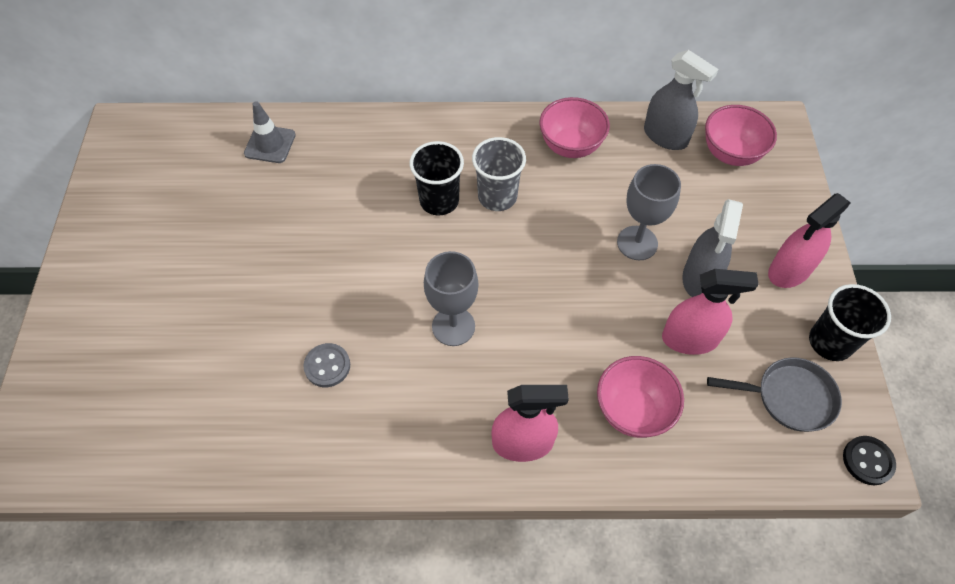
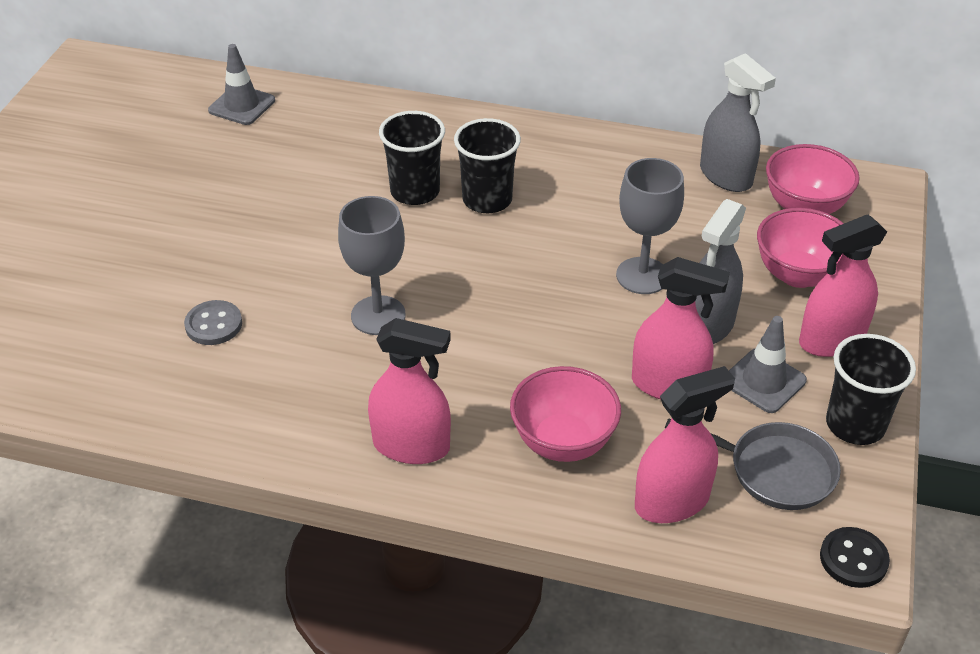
camera: 15 degrees right, 15 degrees down
(497, 197) = (487, 200): grey cup -> black cup
(570, 146) = (600, 166): pink bowl -> pink bowl (798, 274)
(728, 444) = (672, 501): none -> pink spray bottle
(755, 319) = (763, 381): none -> grey traffic cone

